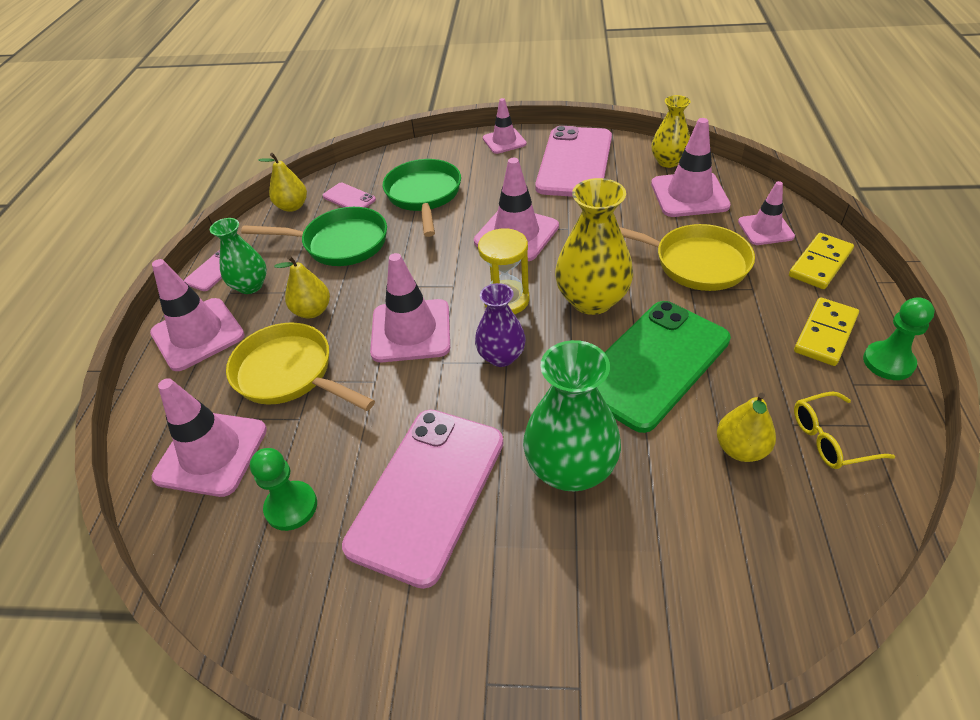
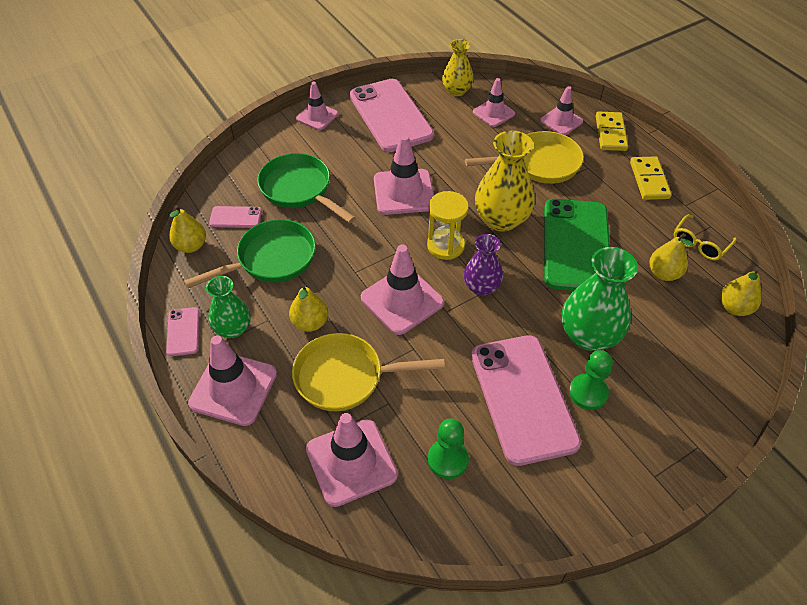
camera: 40 degrees left, 5 degrees up
(689, 195) = (493, 113): pink traffic cone -> pink traffic cone, size x0.63
(809, 544) = (734, 308): none -> yellow pear
(888, 362) = (692, 183): green pawn -> green pawn (588, 392)

